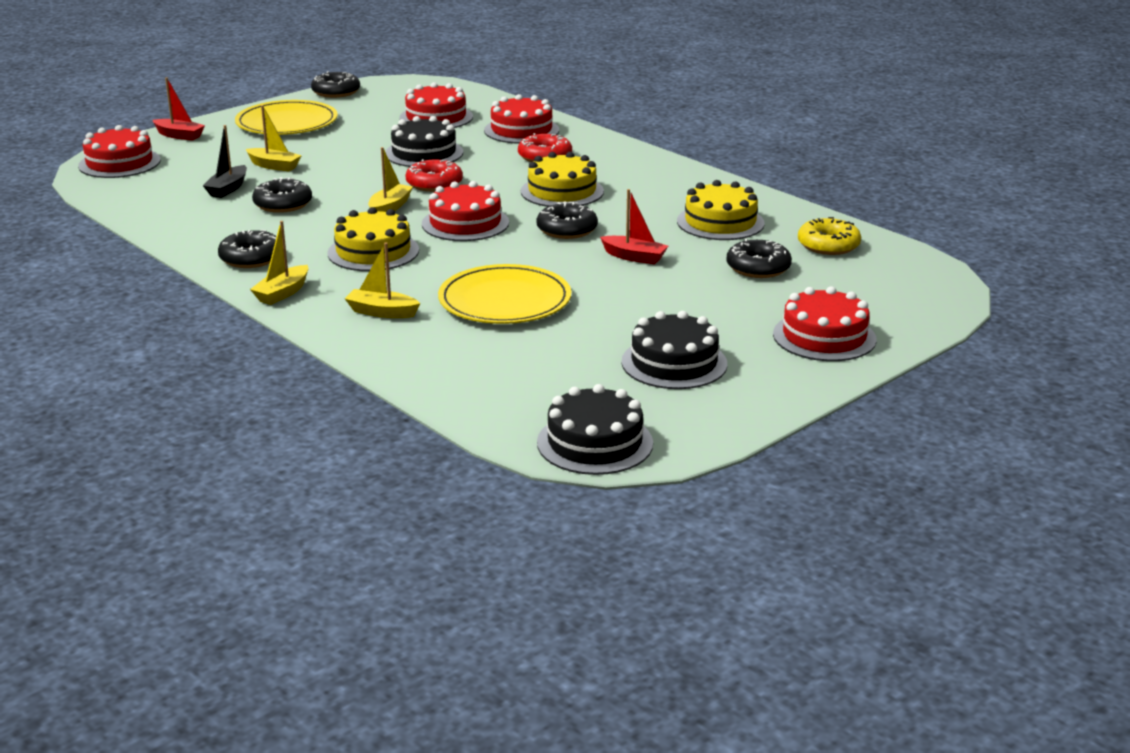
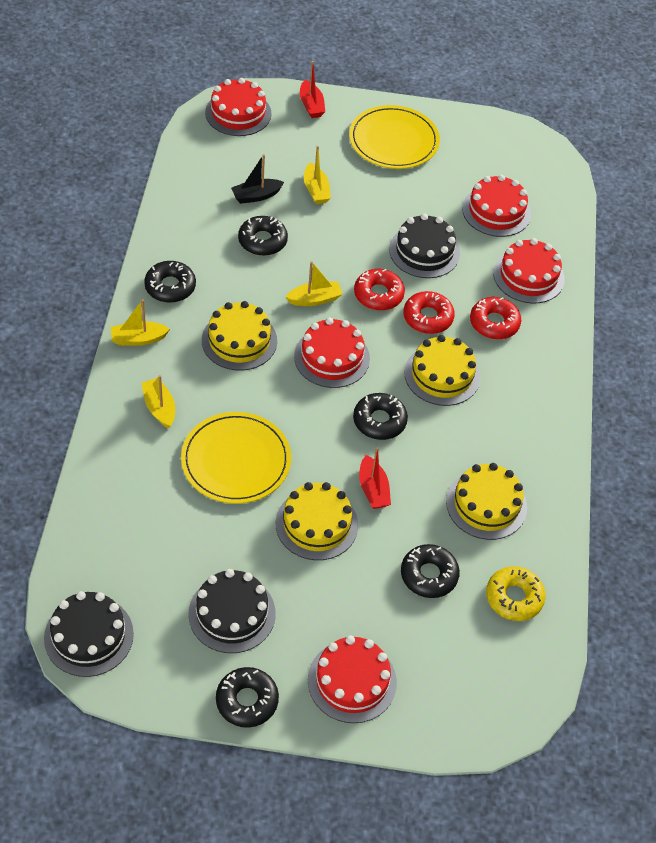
camera: 45 degrees right, 25 degrees up
(336, 92) = (478, 123): black donut -> black donut (247, 701)
(494, 175) = (428, 317): none -> red donut
(633, 292) = (316, 524): none -> yellow cake

